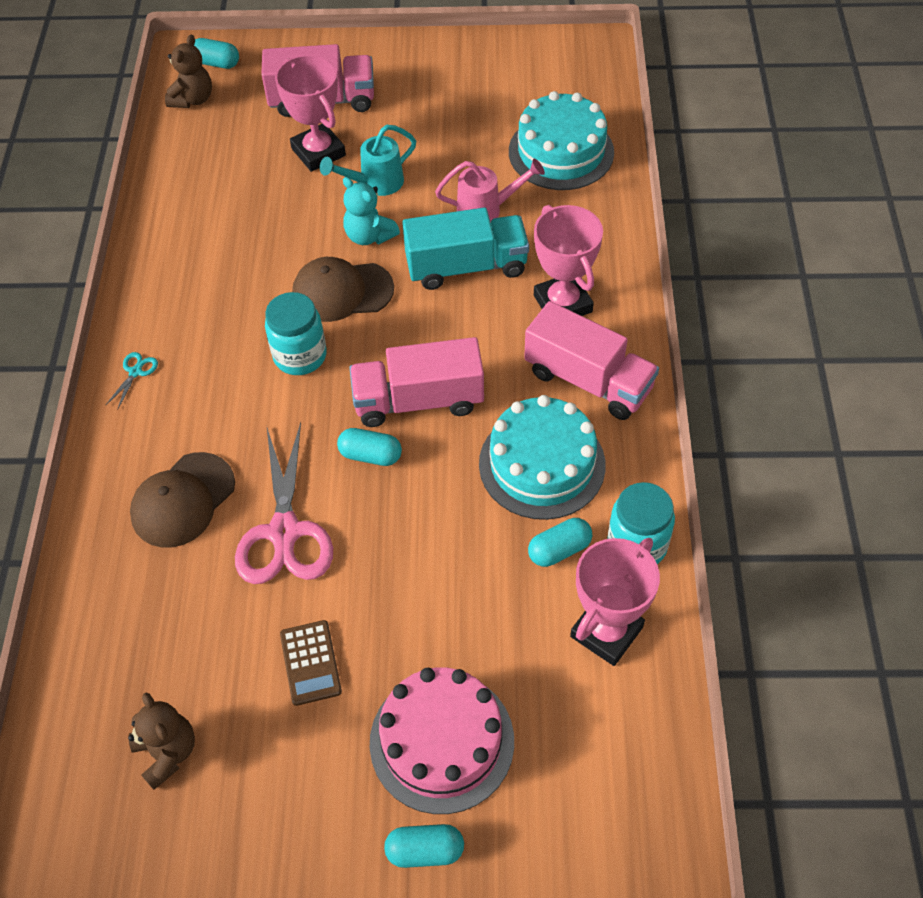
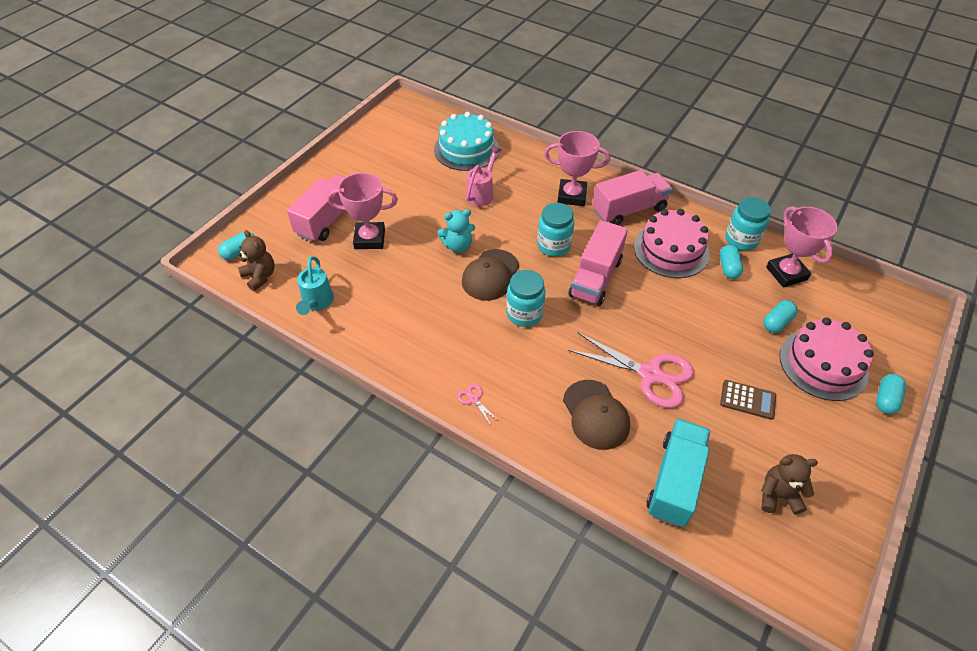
camera: 60 degrees left, 5 degrees down
(135, 372) = (474, 399): turquoise scissors -> pink scissors
(370, 455) = (620, 314): turquoise capsule -> turquoise capsule (777, 322)
(375, 183) = (419, 226): turquoise watering can -> turquoise watering can (316, 303)
(445, 329) = (554, 245): none -> turquoise jar
(466, 266) = (516, 218): turquoise truck -> turquoise truck (675, 481)
(542, 464) = (671, 250): turquoise cake -> pink cake

